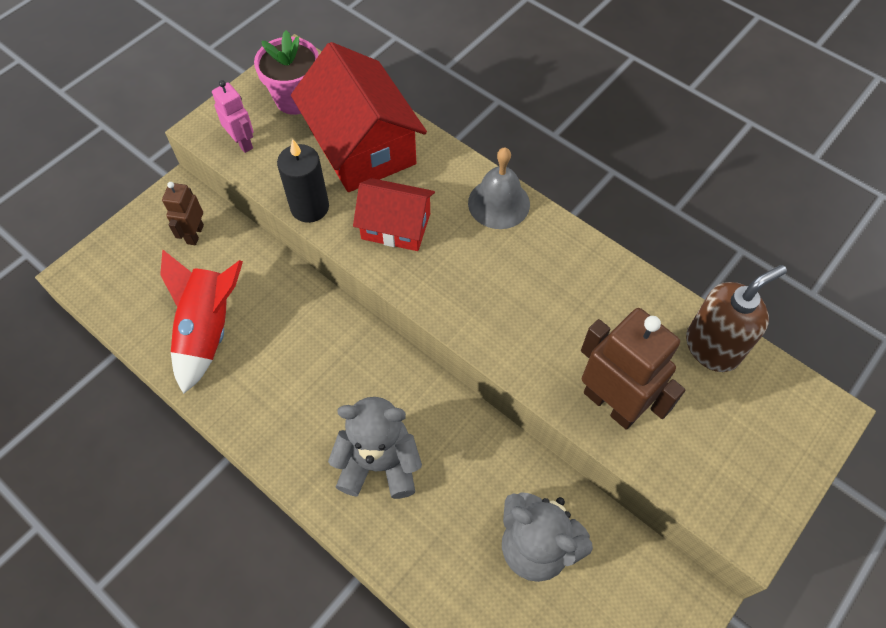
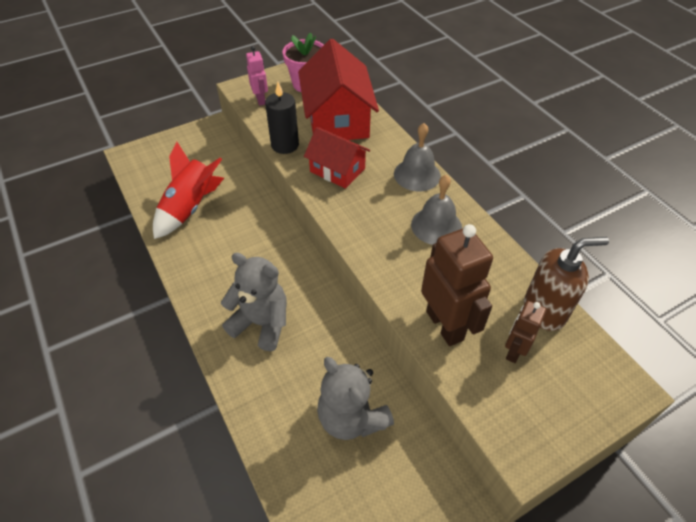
camera: 20 degrees right, 10 degrees down
(194, 234) = (210, 151): brown robot -> brown robot (514, 351)
(550, 271) = (436, 226): none -> grey bell

